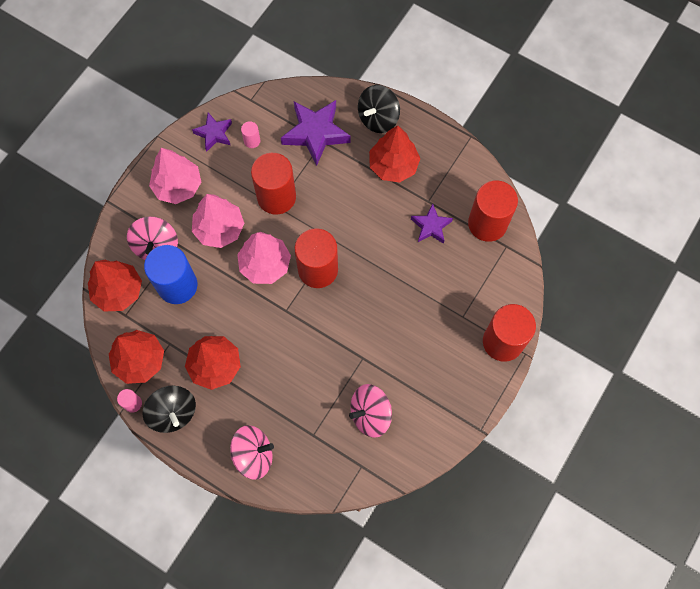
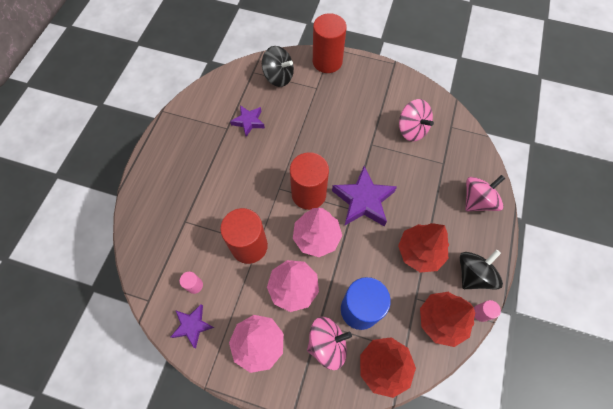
camera: 105 degrees left, 5 degrees down
(253, 455) = (477, 200): pink spinning top -> pink spinning top turned 75 degrees clockwise
(316, 133) = (177, 229): purple star -> purple star (363, 200)
(378, 118) = (154, 181): black spinning top -> black spinning top (278, 77)
(393, 166) = (199, 160): red tree -> none
(487, 223) = (237, 86): red cylinder -> none

